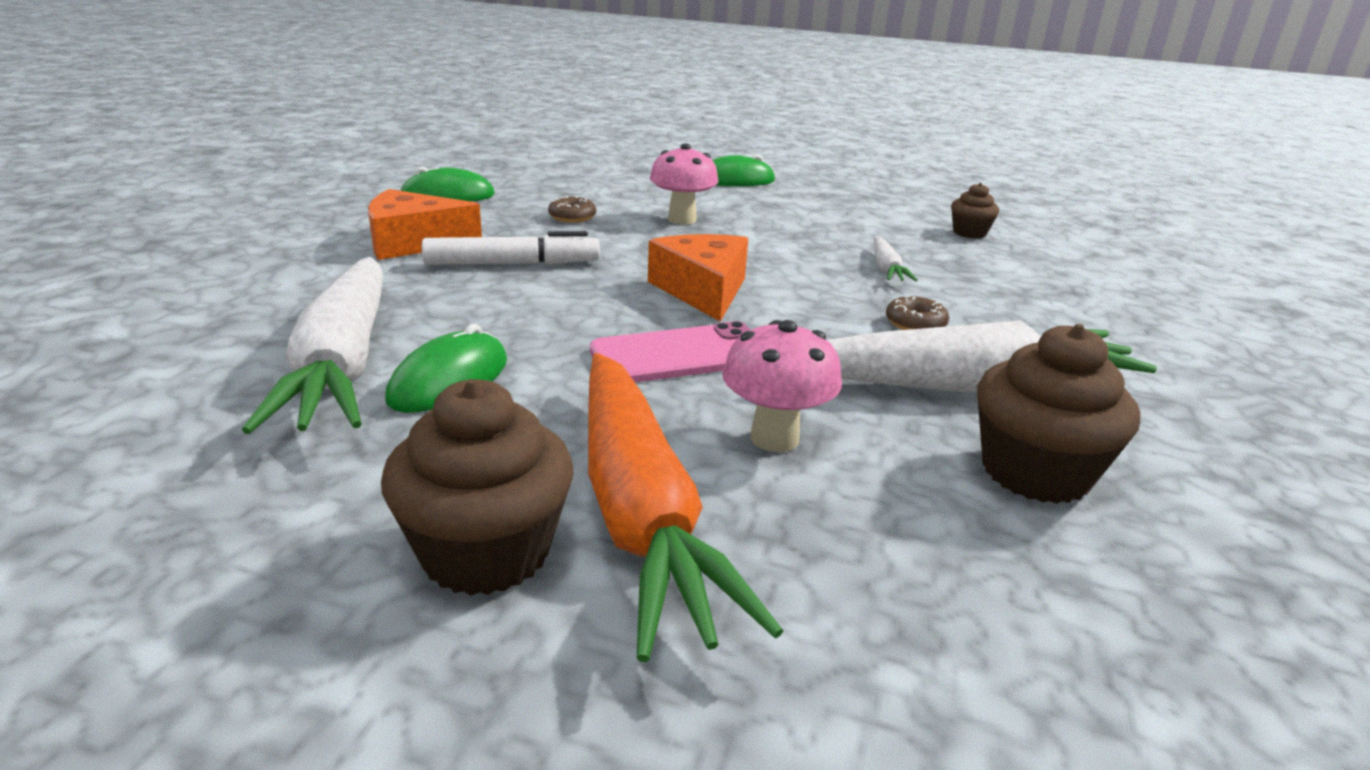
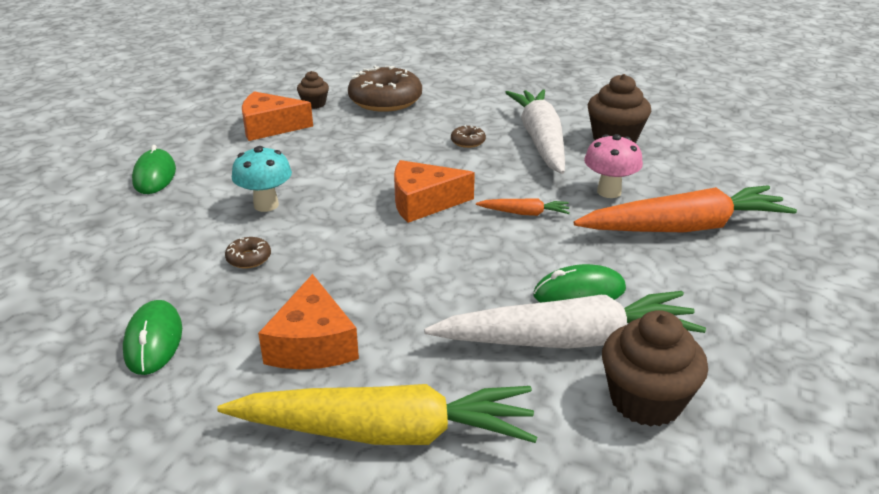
camera: 85 degrees left, 5 degrees up
(259, 270) = (385, 432): none -> yellow carrot
(449, 380) = (579, 292): green mouse -> green mouse turned 45 degrees counterclockwise
(486, 552) = (733, 265): brown cupcake -> brown cupcake (646, 400)
(512, 264) = (371, 283): white marker -> none
(681, 355) = (524, 213): pink phone -> orange carrot
(682, 219) = (266, 205): pink mushroom -> turquoise mushroom
(879, 215) = (270, 127): none -> orange cheese
(886, 268) = (381, 138): white carrot -> none
(1024, 271) = (385, 100): none -> brown donut

